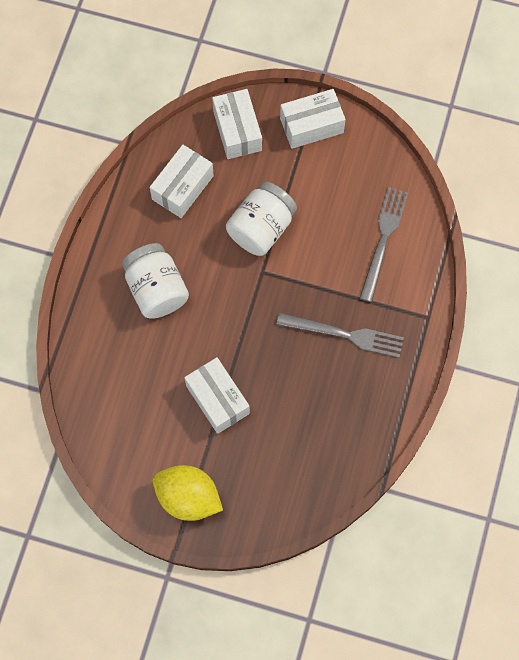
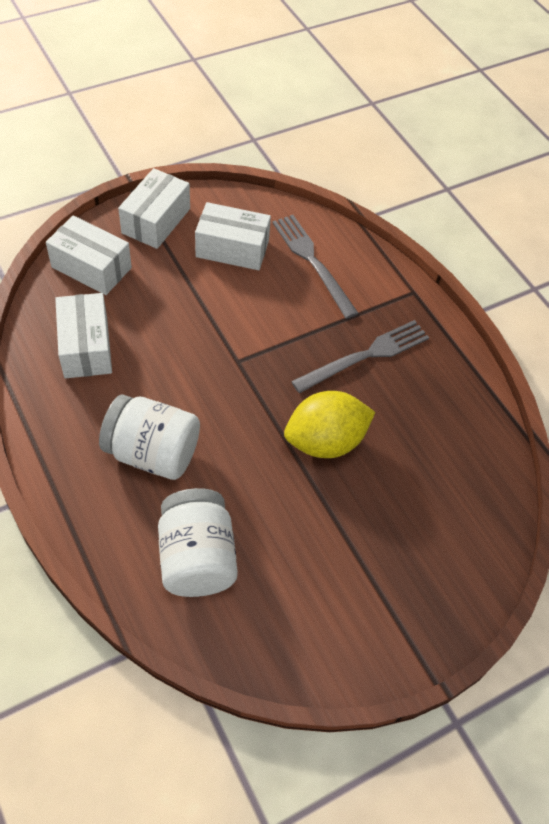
camera: 50 degrees left, 15 degrees down
(188, 497) = (392, 619): yellow lemon -> yellow lemon (325, 441)
(217, 399) = (318, 502): white box -> white box (232, 249)
(261, 228) = (198, 327): white jar -> white jar (197, 558)

